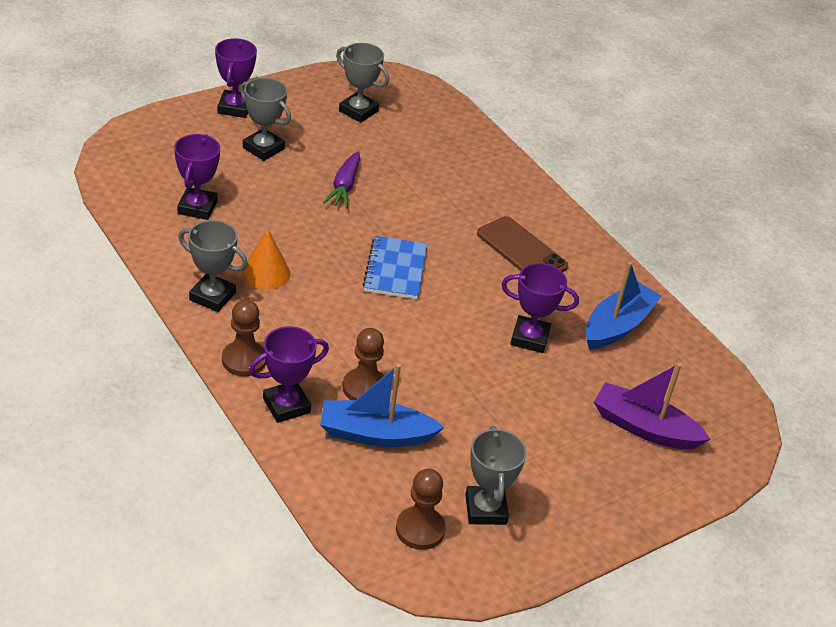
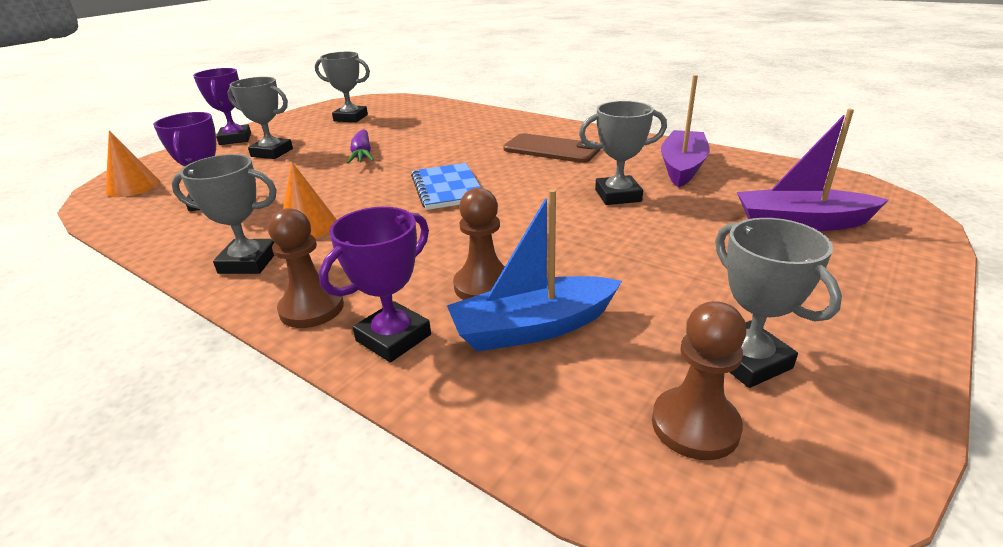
camera: 15 degrees left, 10 degrees down
(135, 157) = (133, 186): none -> orange cone
(529, 338) = (618, 196): purple trophy -> grey trophy
(617, 326) = (682, 167): blue boat -> purple boat

